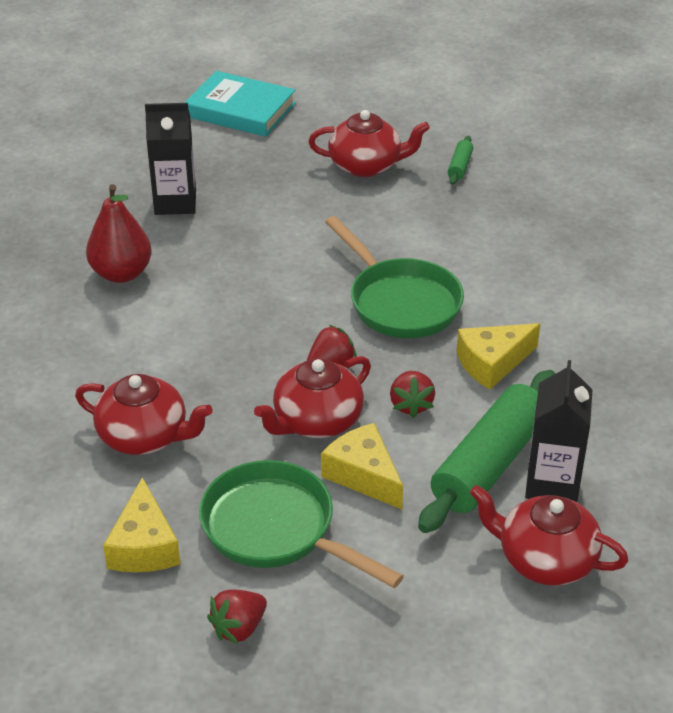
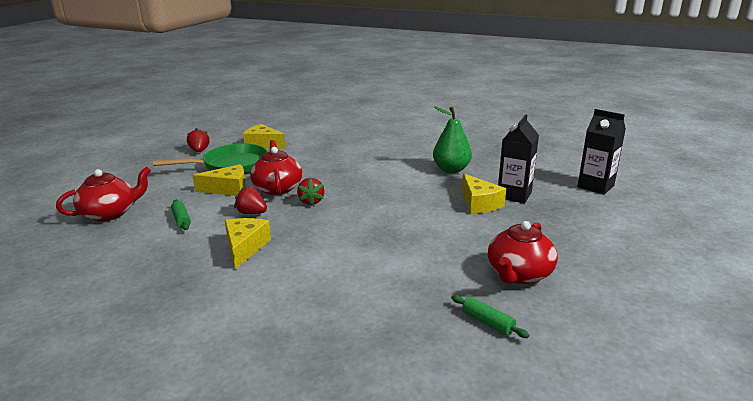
camera: 120 degrees right, 15 degrees down
(121, 273) = (451, 170): red pear -> green pear
(144, 436) = (322, 154): red teapot -> none
(222, 223) = (479, 203): none -> yellow cheese
(240, 110) = (639, 243): turquoise book -> none
(400, 302) = (338, 236): green pan -> none
(488, 464) = (181, 220): green rolling pin -> green rolling pin, size x0.43
(552, 483) = (140, 232): black carton -> black carton (595, 186)

